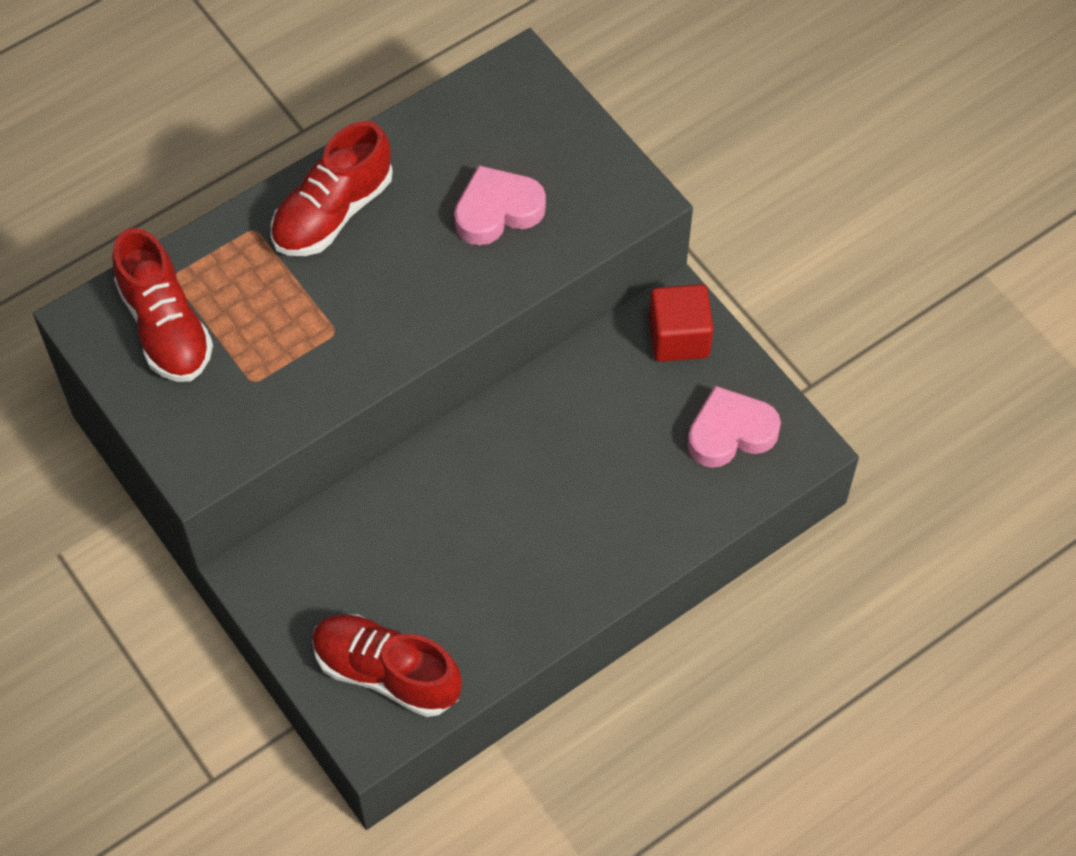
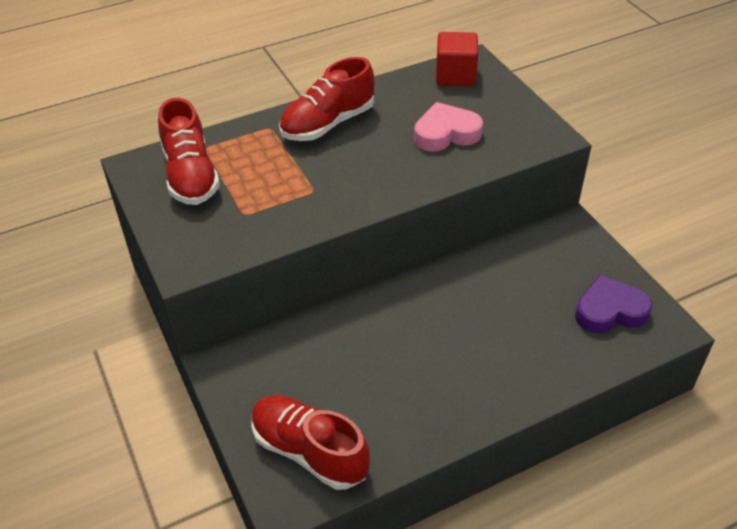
camera: 10 degrees right, 15 degrees down
(679, 337) = (571, 245): red cube -> red cube (455, 75)
(730, 432) = (609, 311): pink heart -> purple heart

